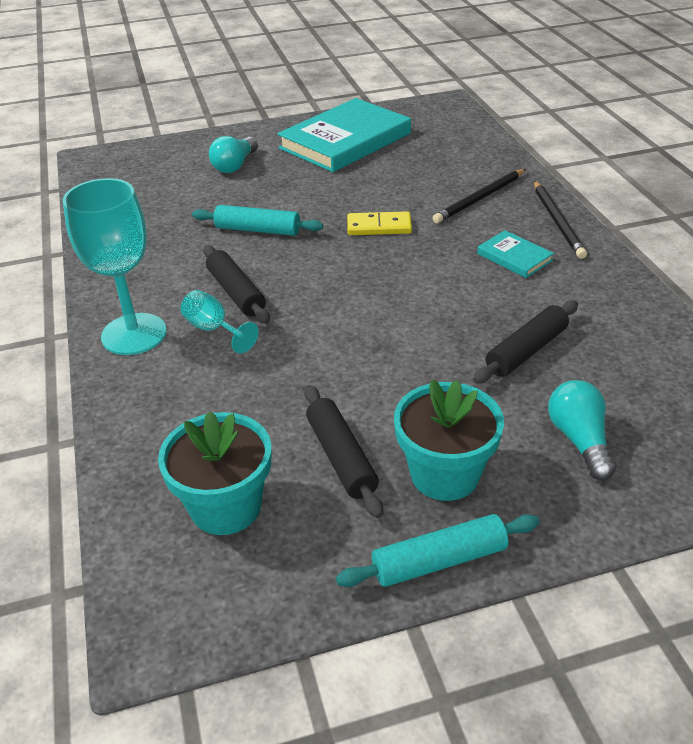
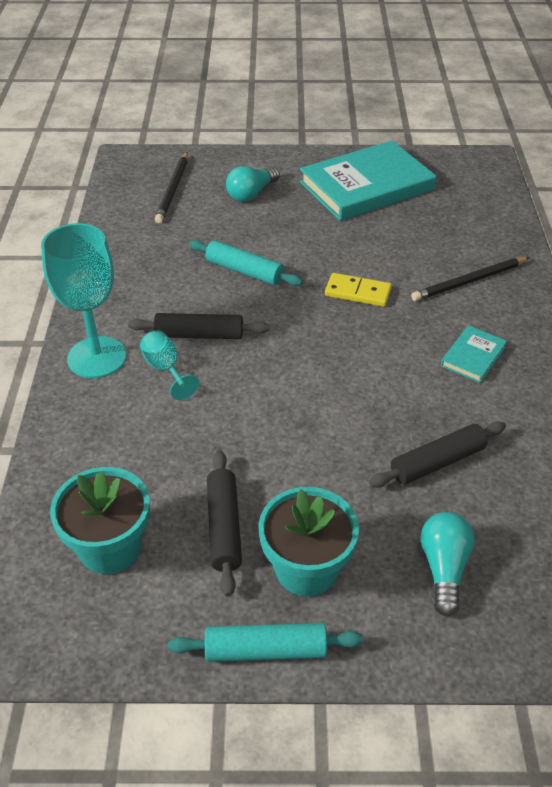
camera: 15 degrees right, 5 degrees up
(236, 292) = (199, 335): black rolling pin -> black rolling pin turned 75 degrees counterclockwise
(514, 257) = (473, 356): turquoise book -> turquoise book turned 60 degrees clockwise
(557, 221) = (535, 325): black pencil -> black pencil (173, 189)

